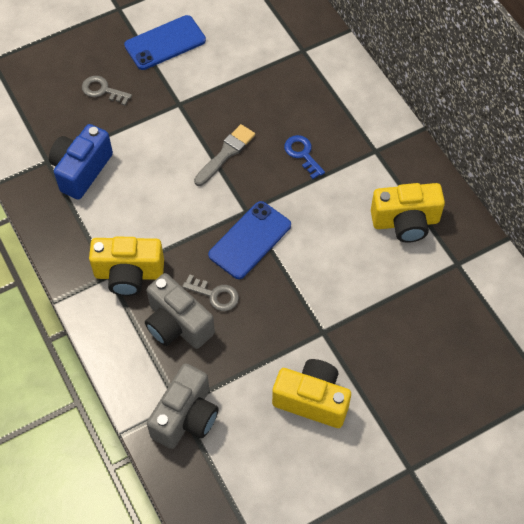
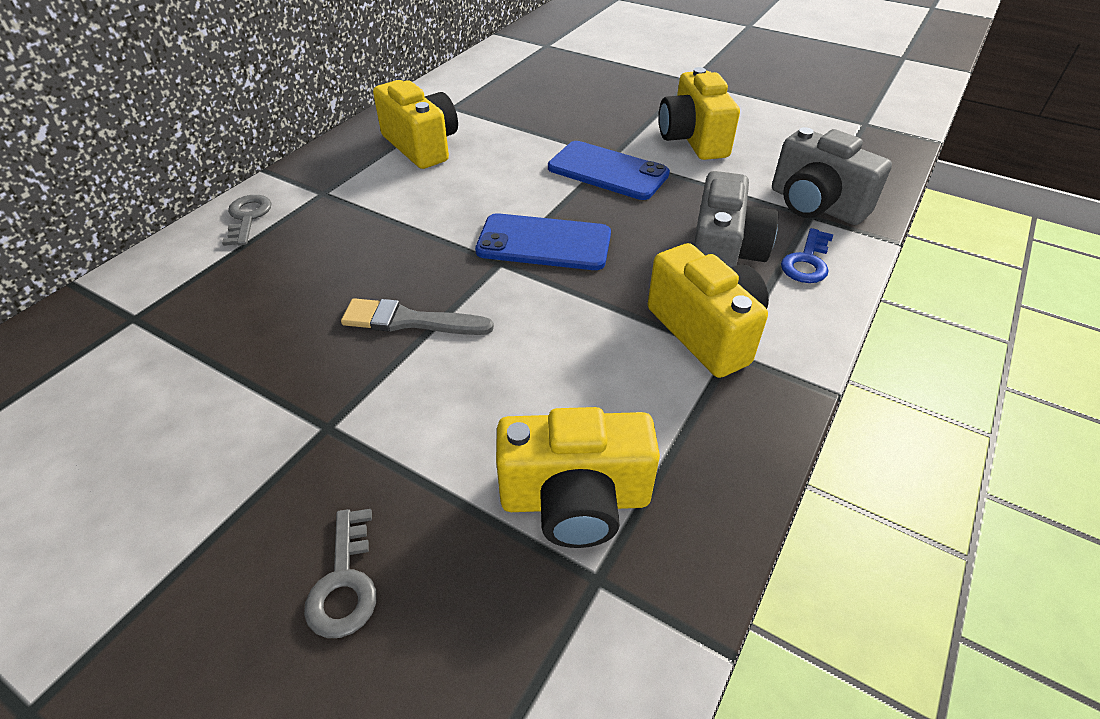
camera: 120 degrees left, 15 degrees down
(81, 170) = (575, 500): blue camera -> yellow camera
(165, 43) = (152, 532): blue phone -> blue phone (607, 171)
(186, 417) = (815, 205): grey camera -> grey camera turned 135 degrees counterclockwise
(215, 295) = (650, 241): grey key -> grey key (247, 217)
(302, 154) = (364, 247): blue key -> blue key (807, 261)

